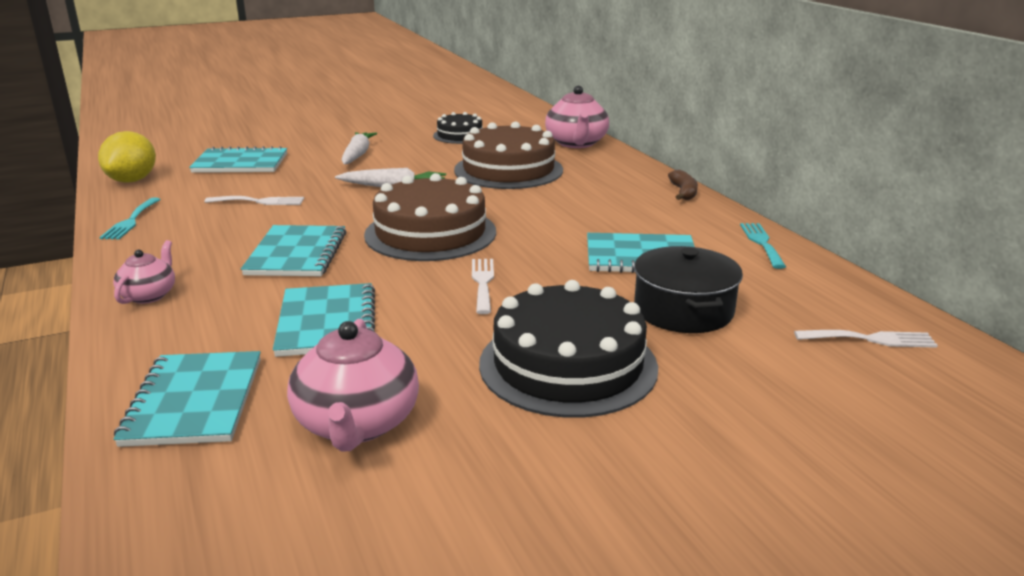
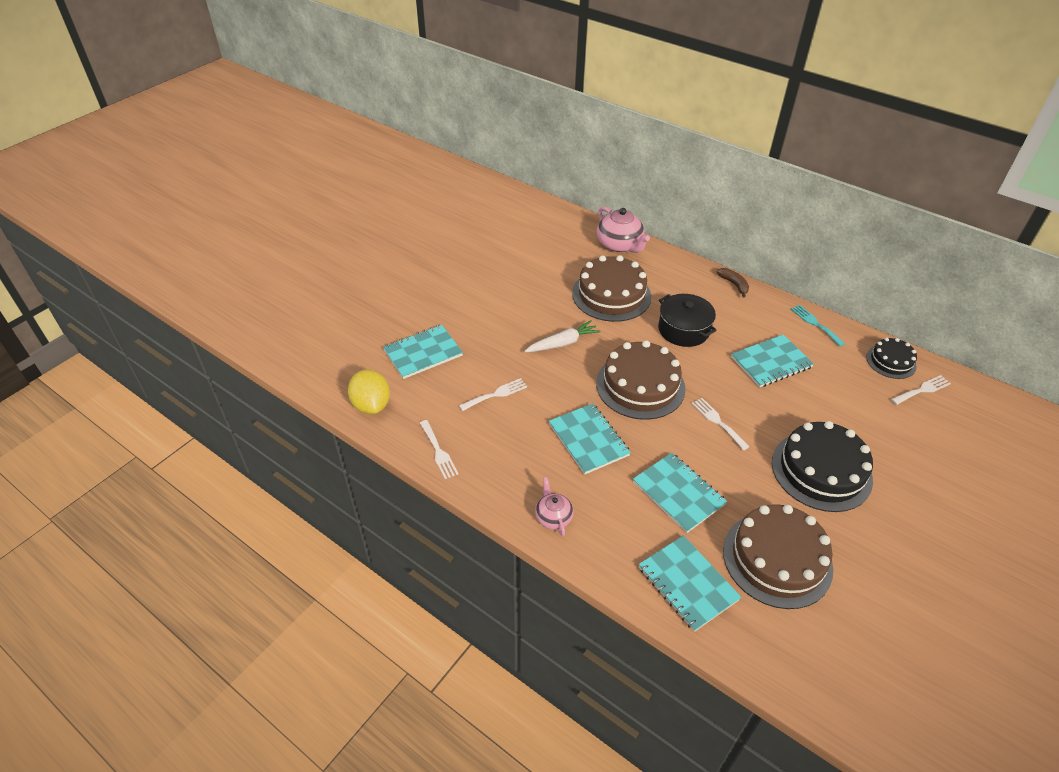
camera: 30 degrees left, 20 degrees up
(131, 221) = (438, 451): turquoise fork -> white fork
(356, 424) = (777, 559): pink teapot -> brown cake
(357, 155) = (493, 311): white carrot -> none
(460, 135) = (534, 260): black cake -> black cake (891, 361)
(683, 310) = (831, 402): black pot -> black pot (683, 330)

